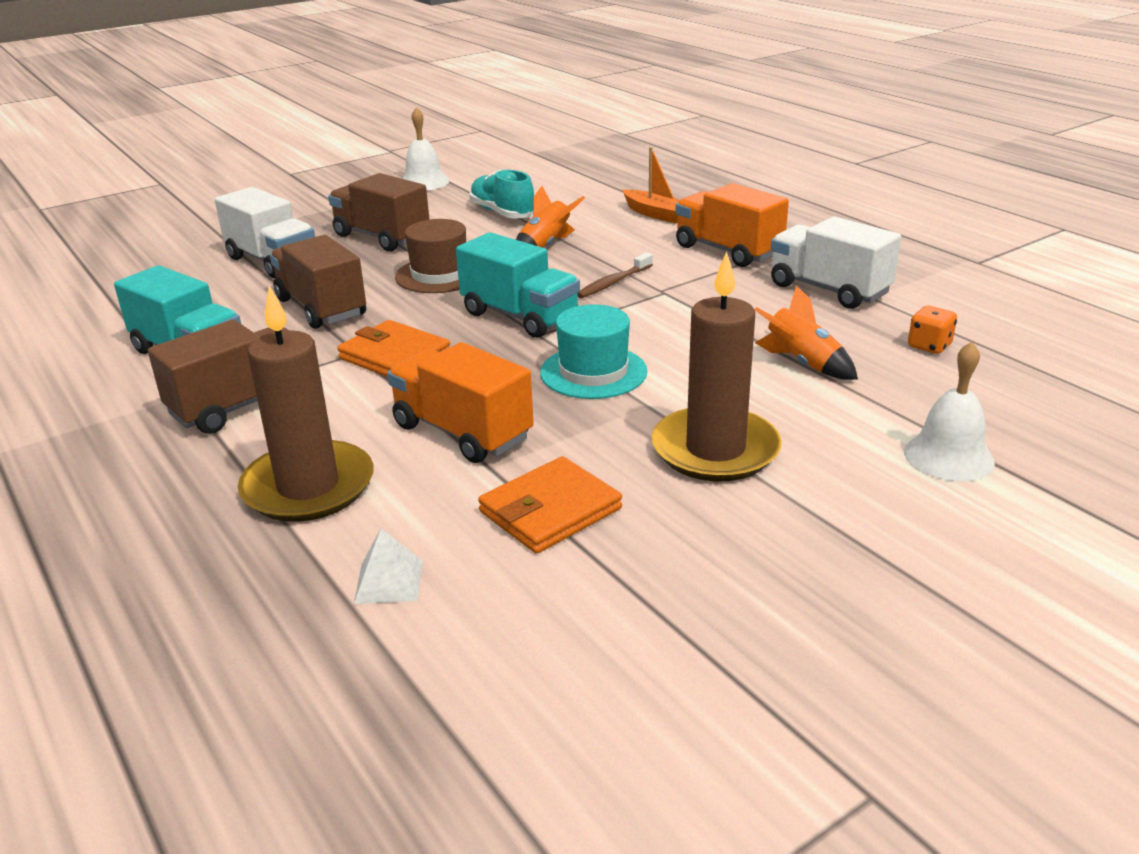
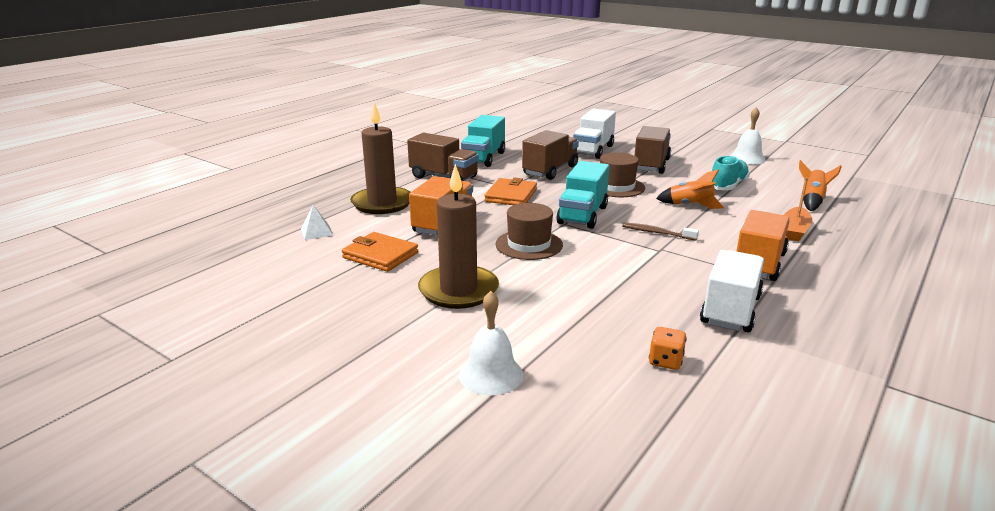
camera: 70 degrees right, 5 degrees down
(593, 372) = (529, 244): turquoise hat -> brown hat
(802, 363) = (592, 309): orange rocket -> orange rocket (812, 201)

